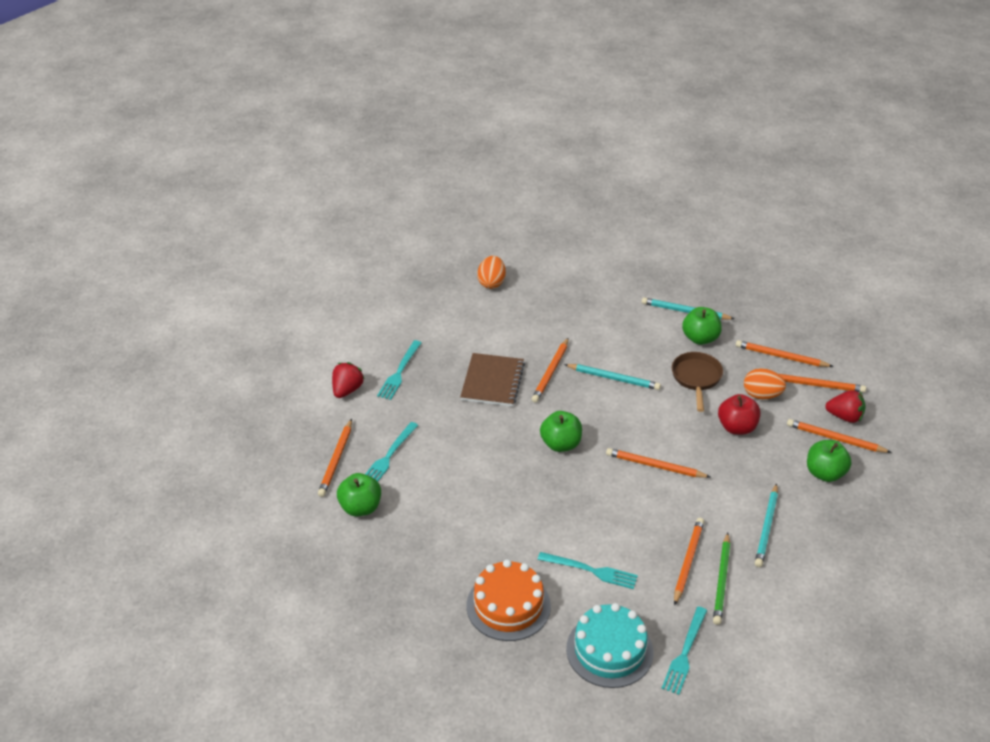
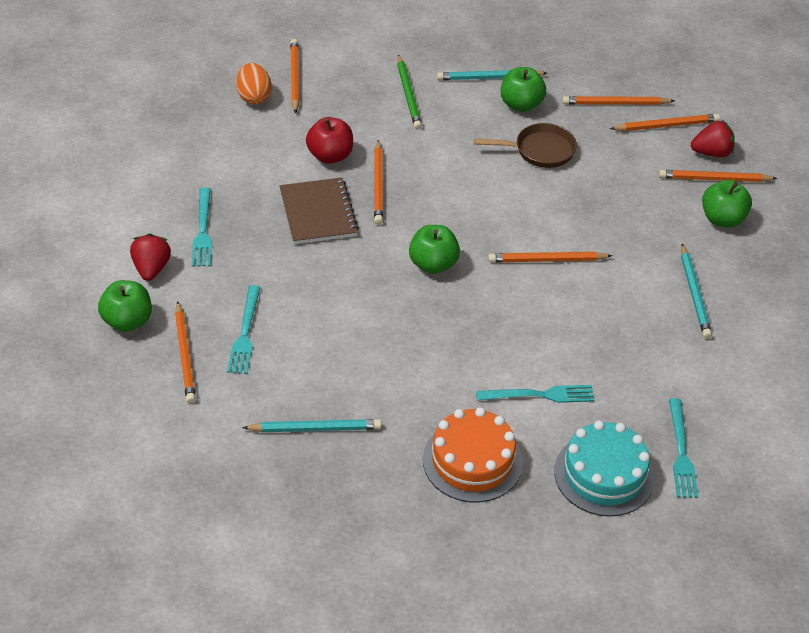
camera: 25 degrees left, 5 degrees up
(360, 507) = (245, 402): green apple -> green apple (127, 321)
(613, 378) = (451, 174): turquoise pencil -> turquoise pencil (315, 429)
(688, 561) = (634, 354): orange pencil -> orange pencil (294, 78)
(696, 378) = (540, 150): brown pan -> brown pan turned 105 degrees clockwise
(721, 580) = (678, 364): green pencil -> green pencil (408, 94)
(737, 427) = (610, 194): red apple -> red apple (330, 155)
(761, 395) = (617, 151): orange egg -> none

